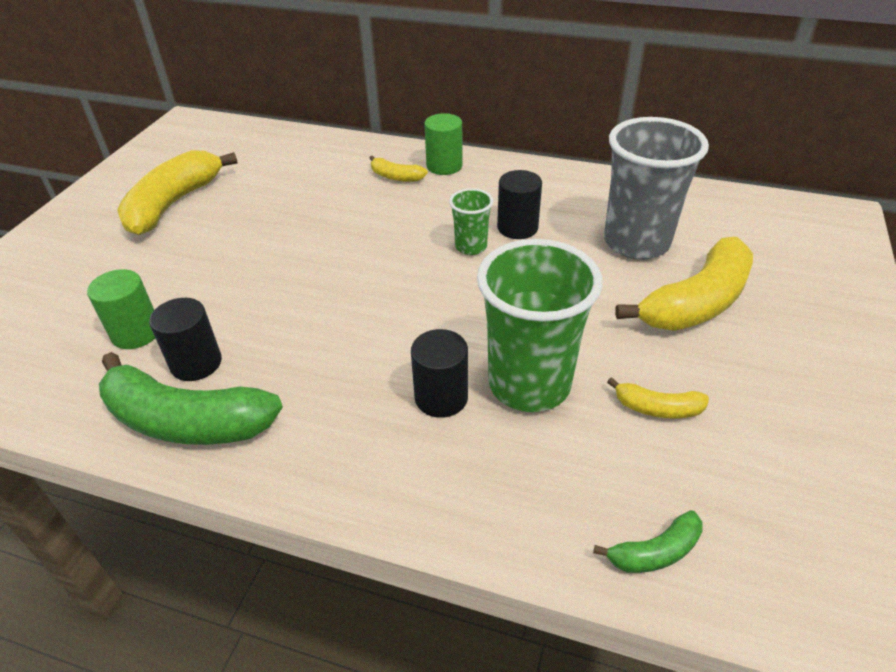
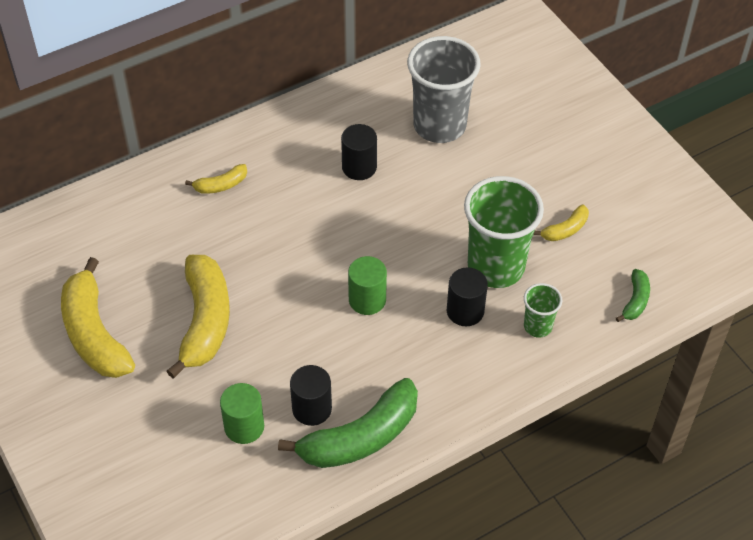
camera: 50 degrees left, 10 degrees up
(444, 166) = (240, 150): green cylinder -> green cylinder (367, 300)
(471, 247) = (351, 204): green cup -> green cup (537, 326)
(696, 302) = (515, 147): yellow banana -> yellow banana (205, 321)

